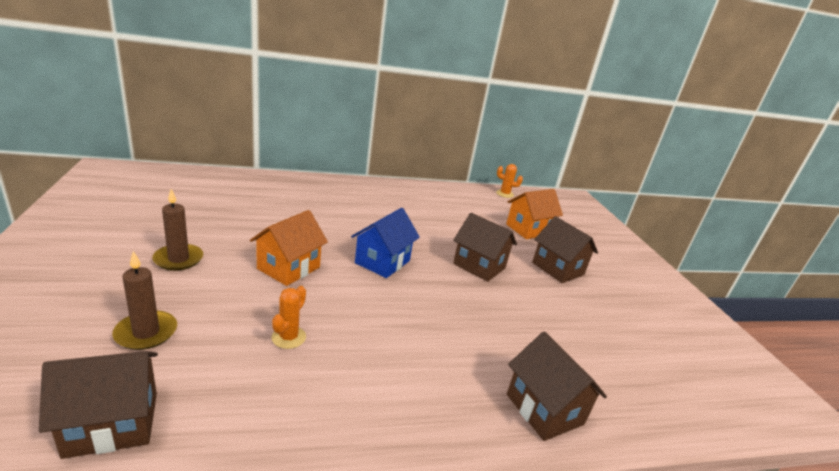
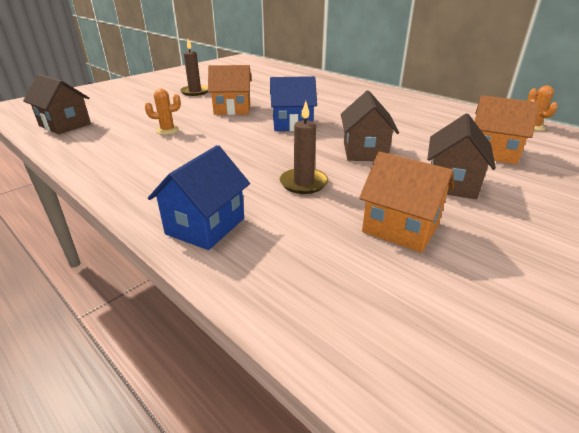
camera: 60 degrees right, 5 degrees up
(146, 332) = (129, 108): brown candle -> brown candle (303, 183)
(544, 409) = (205, 226): brown house -> blue house
(601, 322) = (400, 228): none -> orange house

